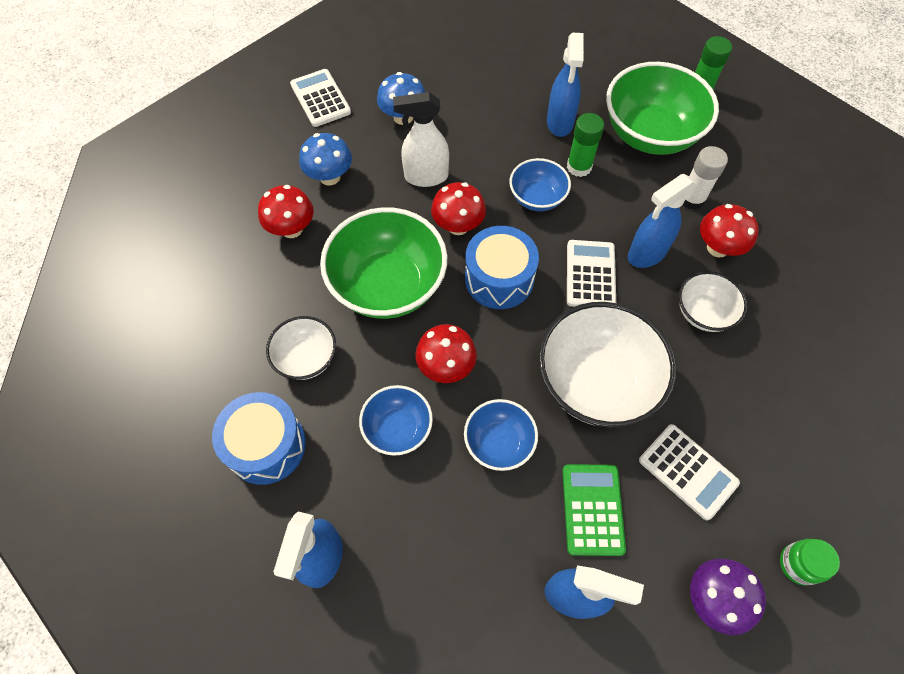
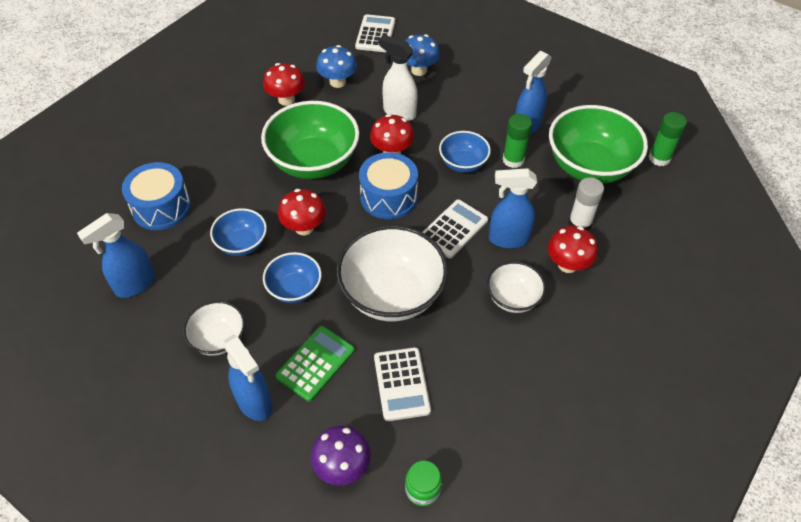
camera: 35 degrees right, 10 degrees down
(306, 358) = (227, 175): white bowl -> white bowl (218, 339)

